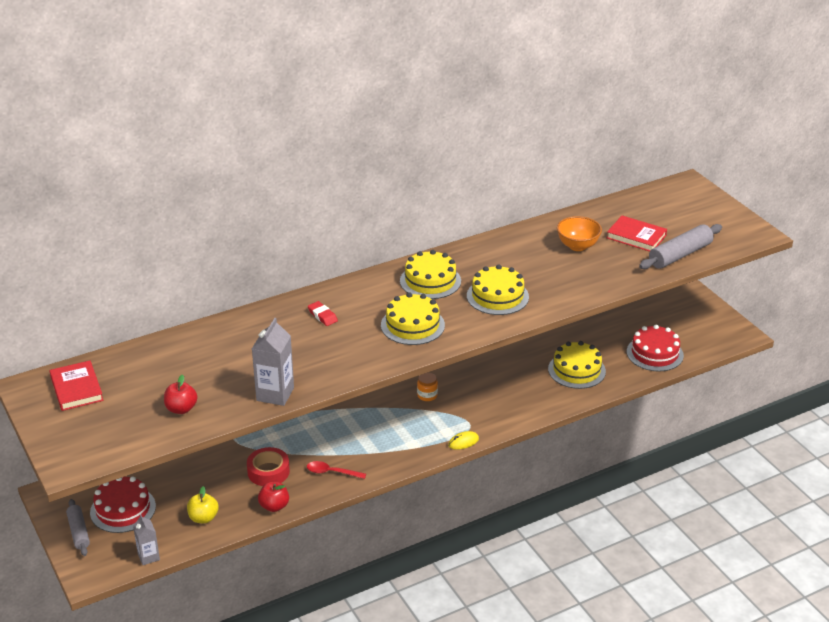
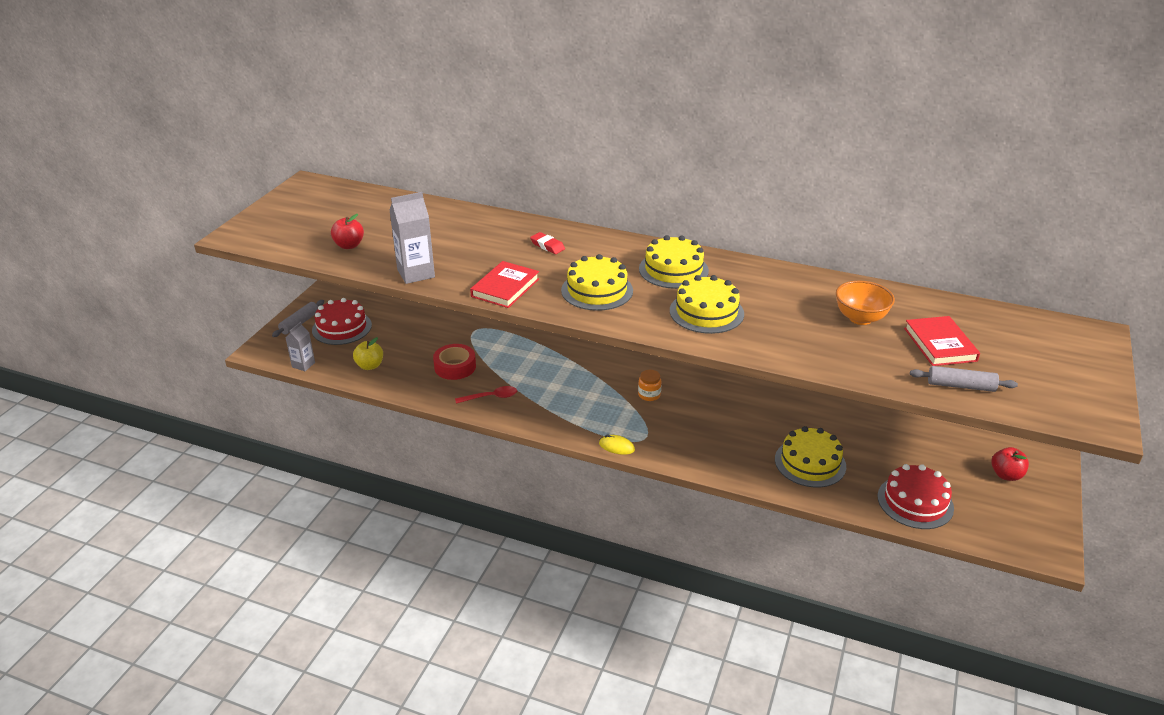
camera: 50 degrees right, 0 degrees up
(76, 388) = (325, 199): red book -> red book (505, 288)
(274, 506) = (419, 391): red apple -> red apple (1006, 475)
(322, 316) = (547, 246): red eraser -> red eraser turned 60 degrees counterclockwise
(332, 472) = (491, 397): red spoon -> red spoon turned 105 degrees clockwise
(680, 255) = (961, 386): grey rolling pin -> grey rolling pin, size x0.64

